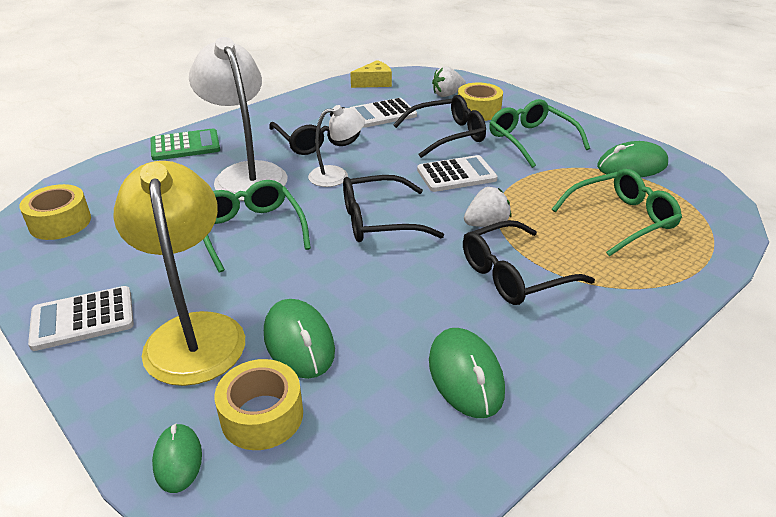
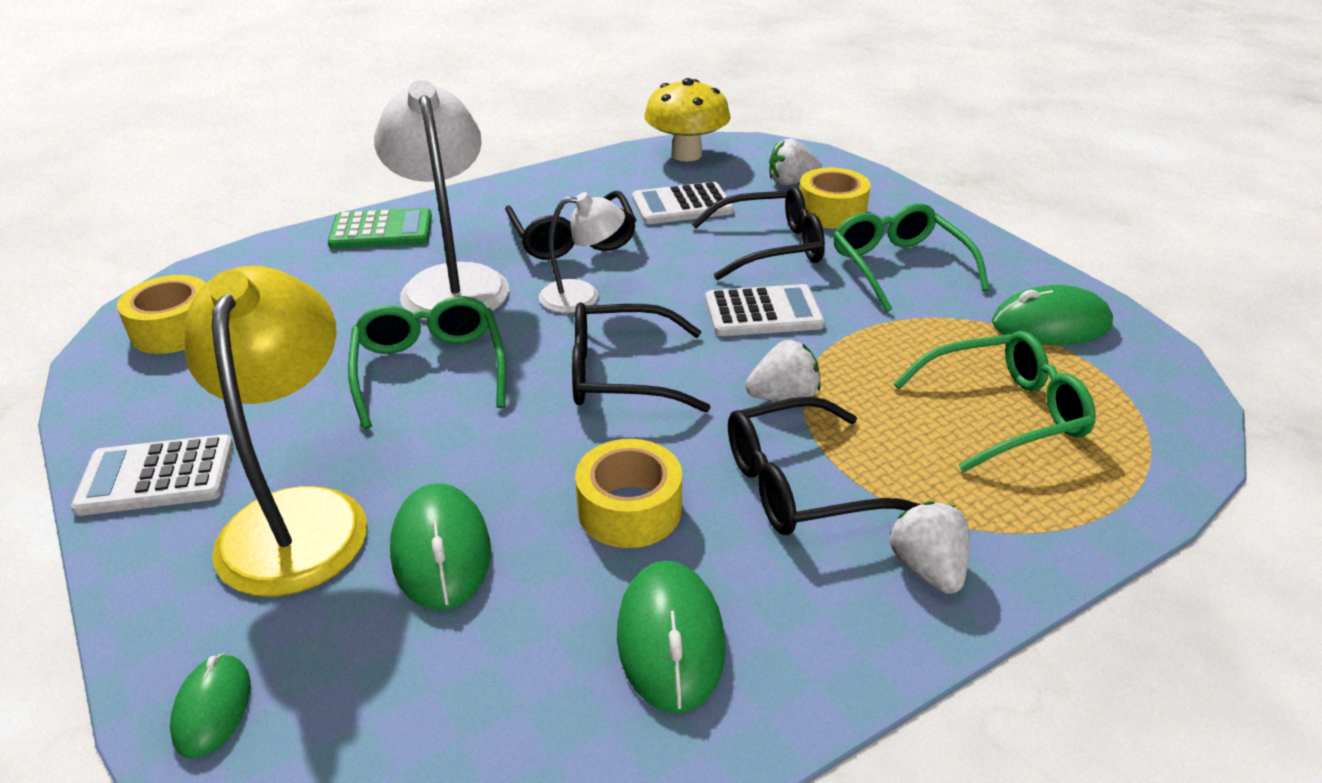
camera: 10 degrees right, 0 degrees up
(262, 415) = (351, 658): yellow tape -> yellow tape (629, 509)
(374, 82) = (686, 154): yellow cheese -> yellow mushroom
(606, 314) = (927, 569): none -> white strawberry

